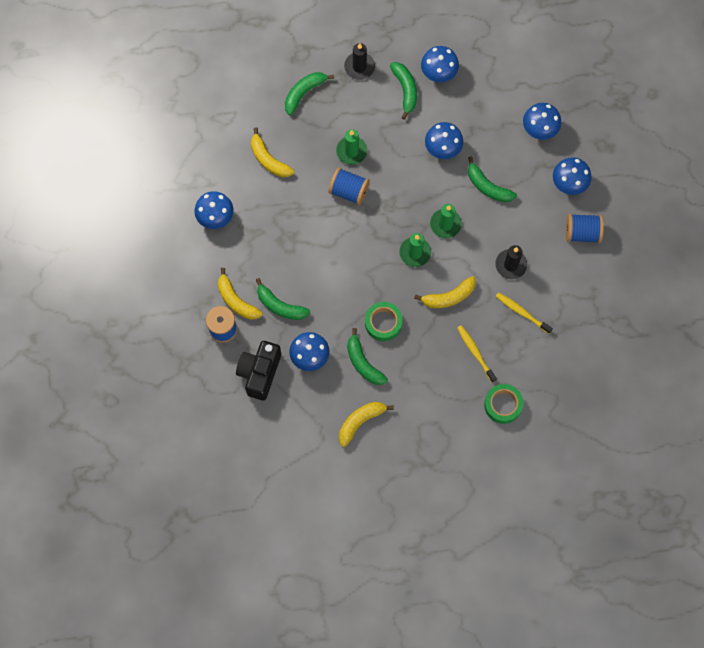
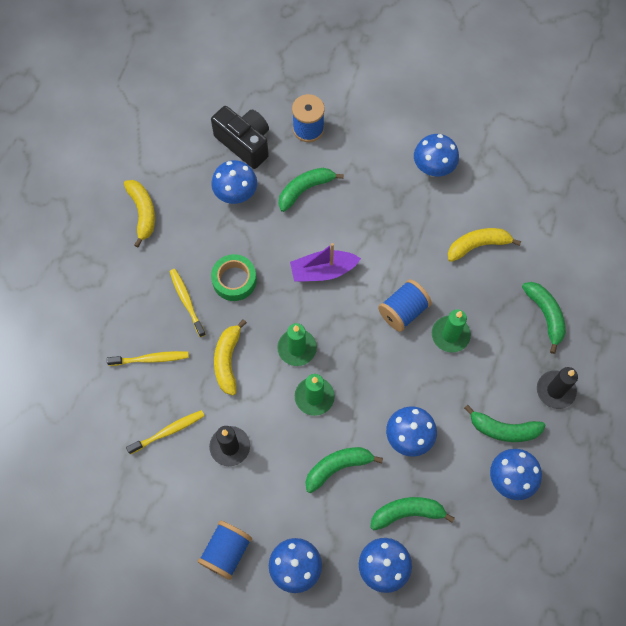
camera: 115 degrees right, 5 degrees down
(236, 300) = (332, 152): yellow banana -> none
(344, 261) = (323, 271): none -> purple boat
(363, 363) = (202, 242): green banana -> green banana (407, 513)
(418, 349) = (186, 301): none -> yellow toothbrush
(503, 405) = (78, 360): green tape -> none

